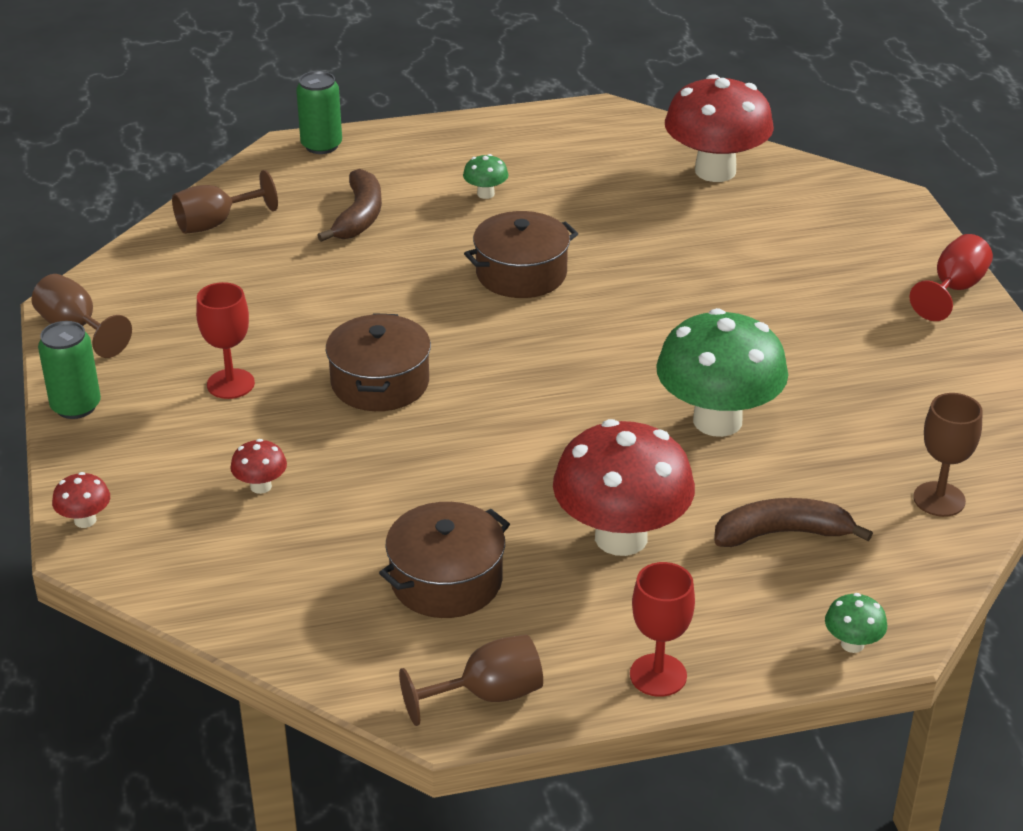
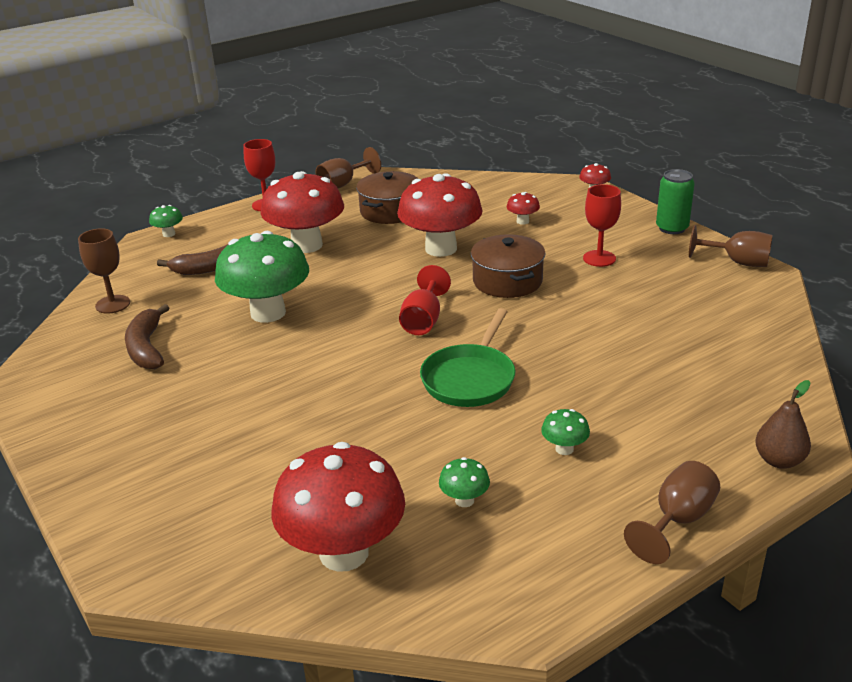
camera: 160 degrees right, 5 degrees down
(215, 223) = (758, 354): brown goblet -> brown goblet (677, 520)
(321, 145) = (779, 460): green can -> brown pear
(359, 216) = (652, 393): brown banana -> brown banana (147, 348)
(423, 467) = (441, 249): none -> red mushroom
(521, 274) = (470, 378): brown pot -> green pan
(599, 180) = (464, 500): none -> green mushroom
(953, 289) = (75, 466): red goblet -> red goblet (423, 320)

